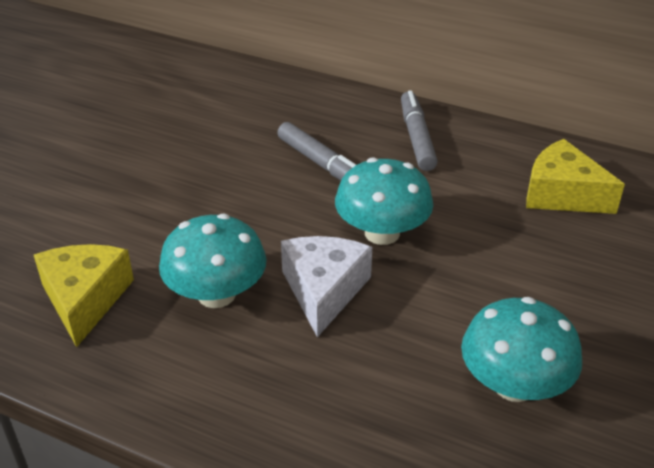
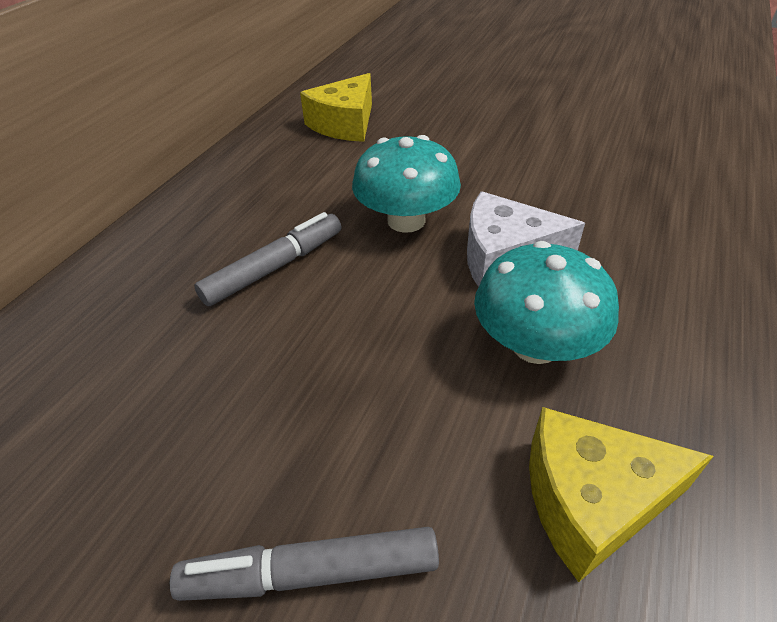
camera: 90 degrees left, 5 degrees up
(416, 138) = (235, 198): grey marker -> grey marker (311, 572)
(514, 384) = (584, 157): turquoise mushroom -> none

